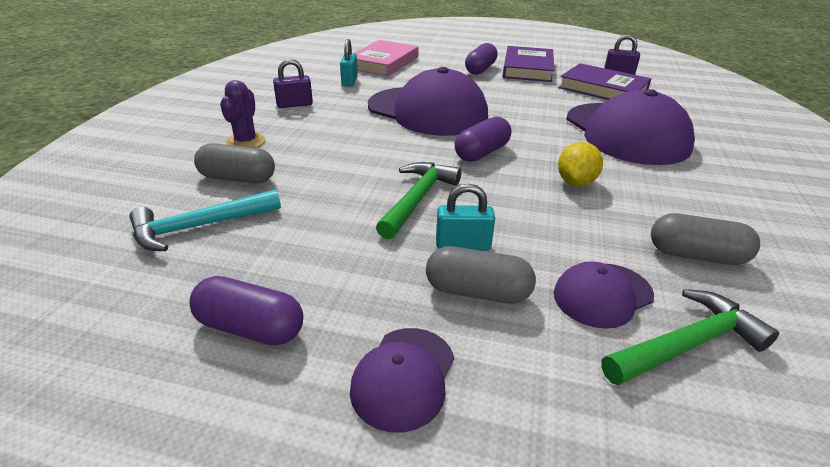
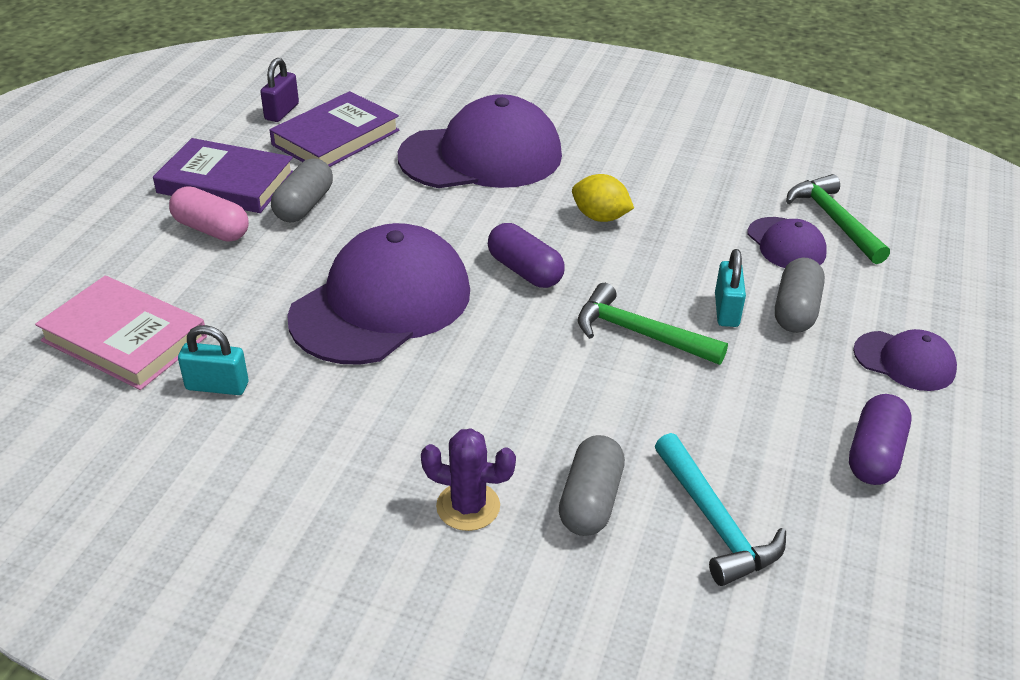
camera: 85 degrees left, 5 degrees up
(294, 104) = (318, 456): purple padlock -> none
(480, 69) = (211, 230): purple capsule -> pink capsule
(696, 255) = (724, 183): grey capsule -> grey capsule (304, 205)

